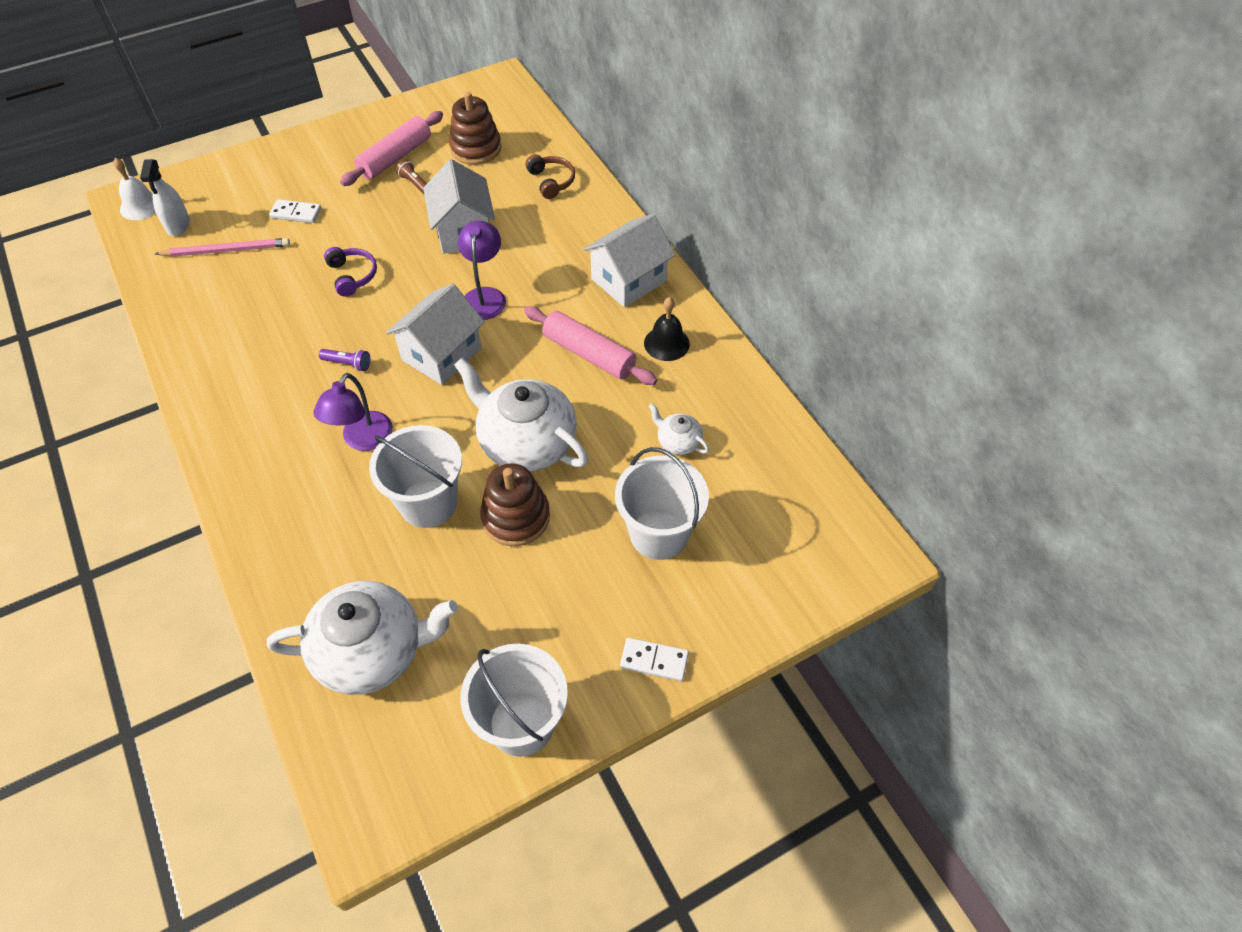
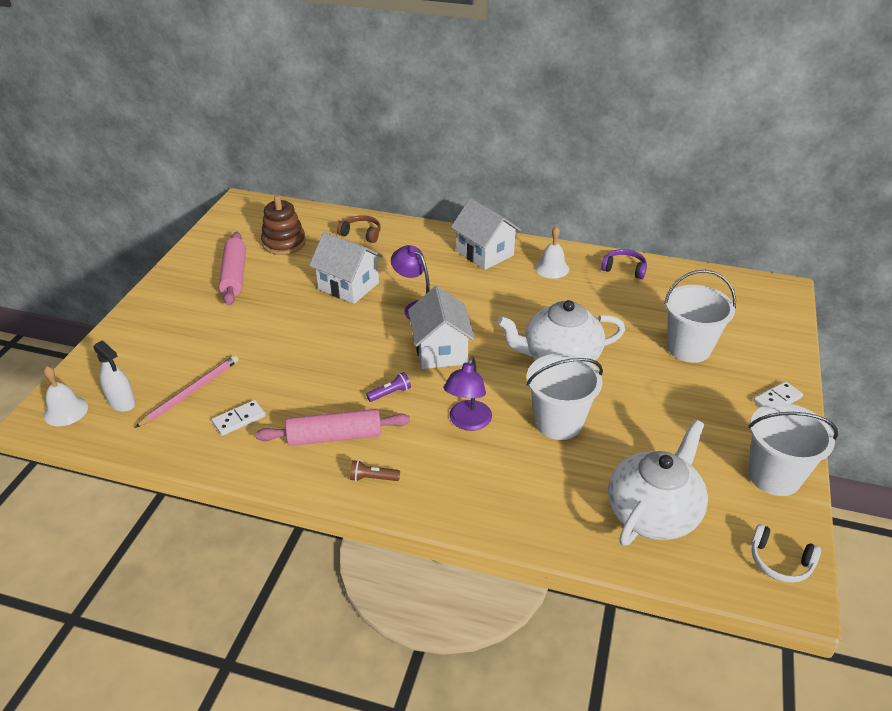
camera: 45 degrees left, 15 degrees down
(296, 213) = (211, 342): white domino -> white domino (239, 419)
(352, 275) = (313, 349): purple headphones -> purple headphones (624, 269)
(362, 440) = (467, 422): purple lamp -> purple lamp turned 45 degrees clockwise
(396, 794) = (779, 562): none -> white headphones
(415, 184) = (273, 281): brown flashlight -> brown flashlight (373, 478)
(516, 517) = (613, 393): brown stacking toy -> none
(589, 354) = (521, 297): pink rolling pin -> pink rolling pin (334, 436)
(629, 280) = (484, 253): white house -> white house turned 45 degrees counterclockwise
(666, 343) = (552, 268): black bell -> white bell
(678, 442) = (630, 305): white teapot -> none

